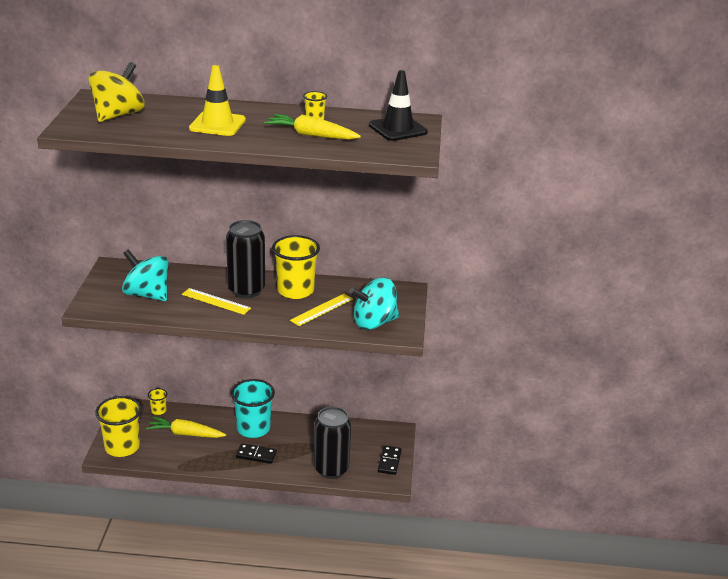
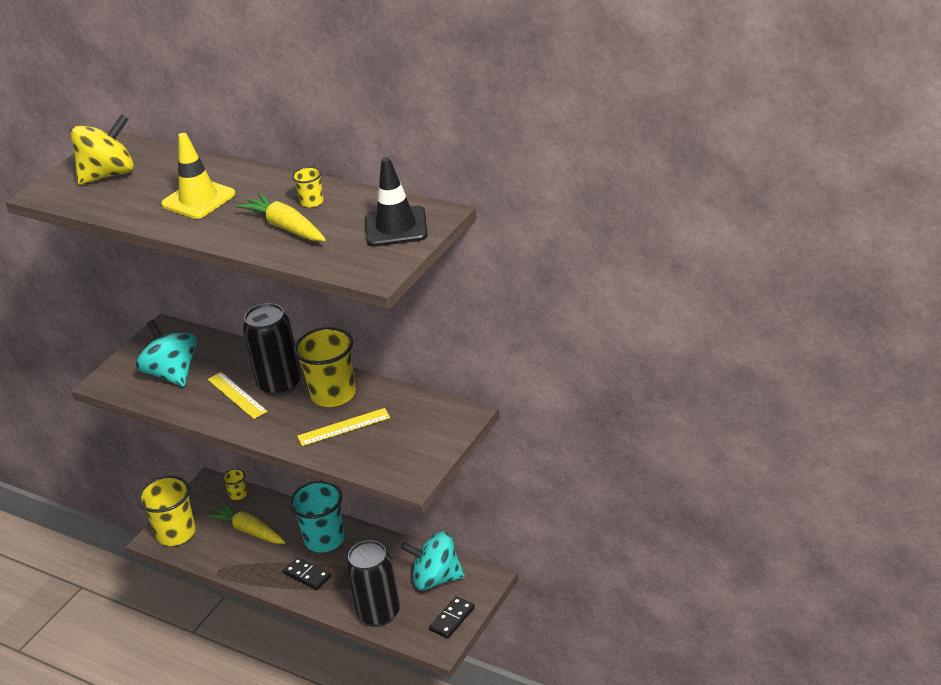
camera: 30 degrees right, 5 degrees up
(374, 322) = (390, 457): turquoise spinning top -> turquoise spinning top (436, 578)

